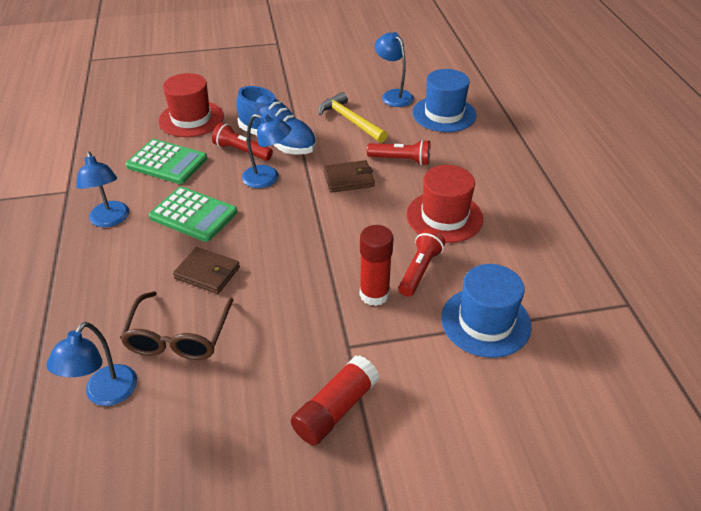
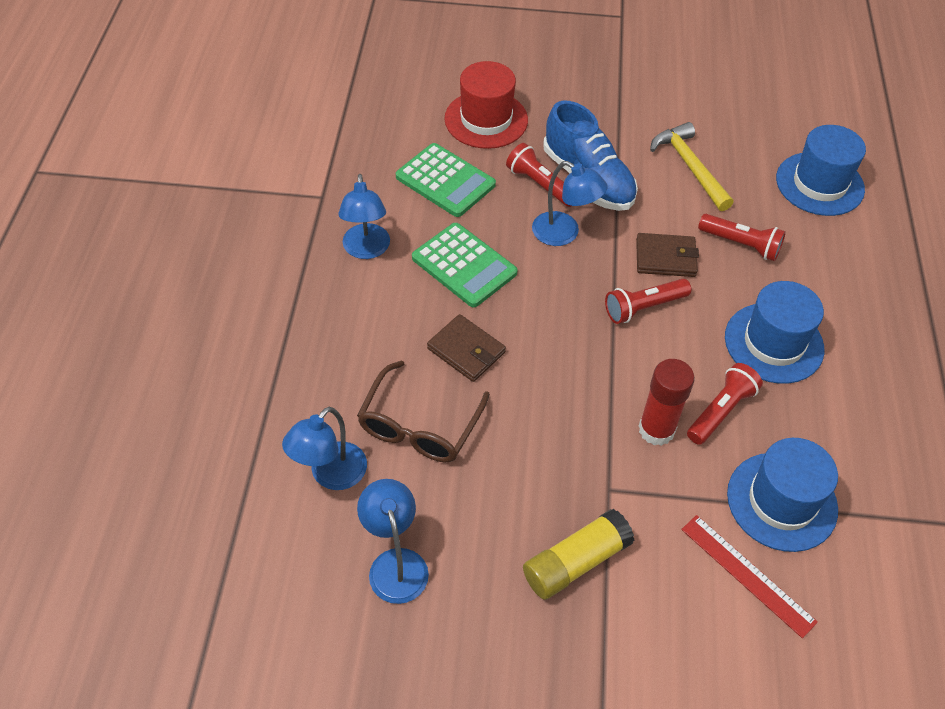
camera: 15 degrees right, 10 degrees up
(335, 409) = (575, 562): red glue stick -> yellow glue stick
(341, 214) = (644, 307): none -> red flashlight
(393, 95) = (758, 138): blue lamp -> blue lamp (395, 563)
(444, 217) = (774, 343): red hat -> blue hat
(476, 382) = (747, 574): none -> red ruler

